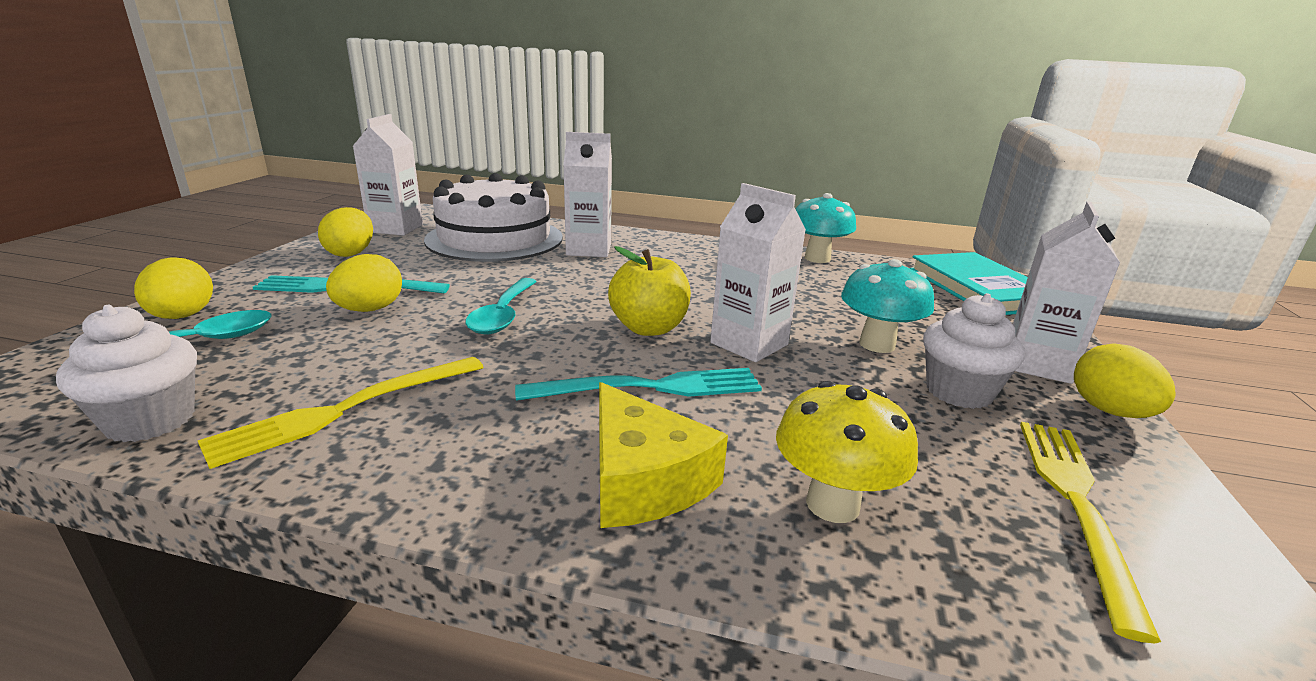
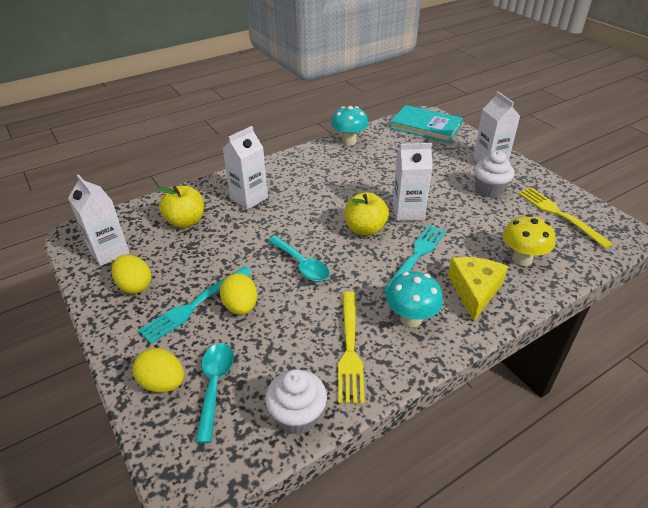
camera: 45 degrees left, 15 degrees up
(495, 239) = (186, 221): white cake -> yellow apple
(643, 479) = (474, 291): yellow cheese -> yellow cheese turned 90 degrees counterclockwise
(877, 344) = (441, 183): turquoise mushroom -> turquoise mushroom (411, 318)
(1109, 411) = (527, 171): yellow egg -> none

